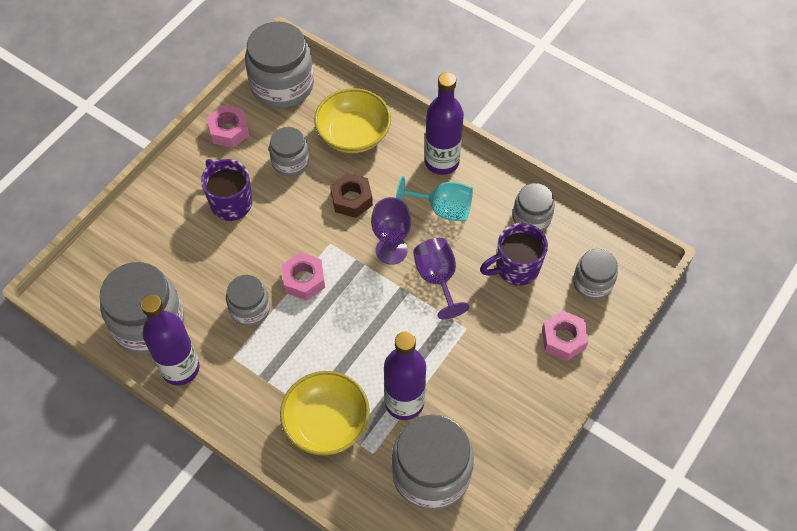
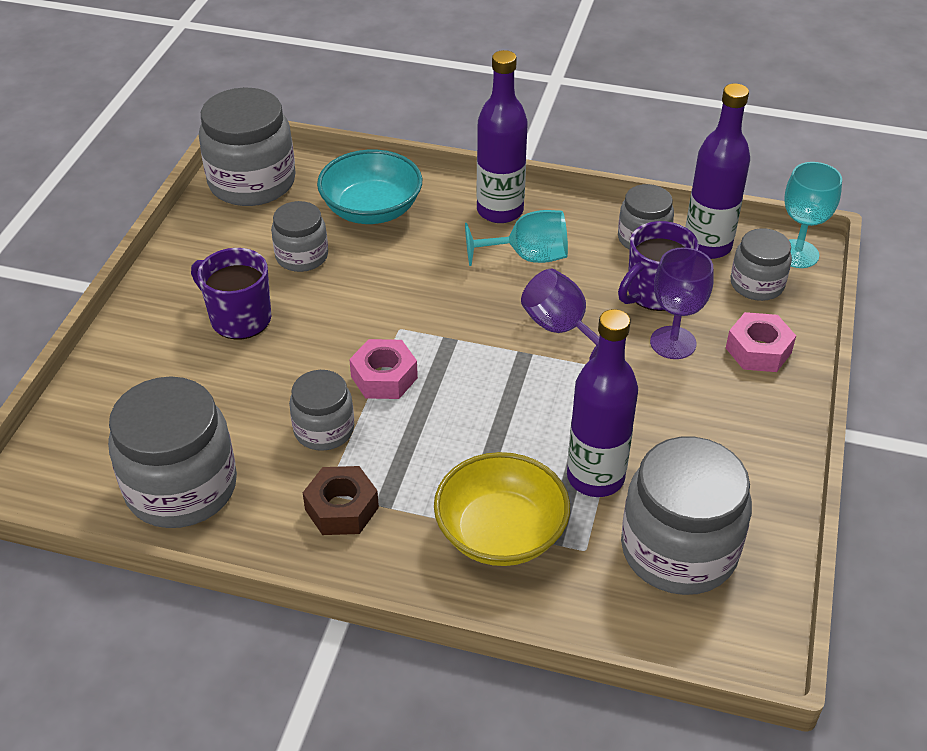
camera: 20 degrees left, 15 degrees down
(180, 368) = (254, 529): purple bottle -> purple bottle (707, 246)
(229, 131) = (201, 244): pink nut -> none
(351, 199) = (404, 275): brown nut -> brown nut (342, 508)
(353, 134) = (371, 210): yellow bowl -> turquoise bowl
(391, 250) = (485, 315): purple goblet -> purple goblet (673, 343)
(636, 265) = (797, 254): none -> turquoise goblet

